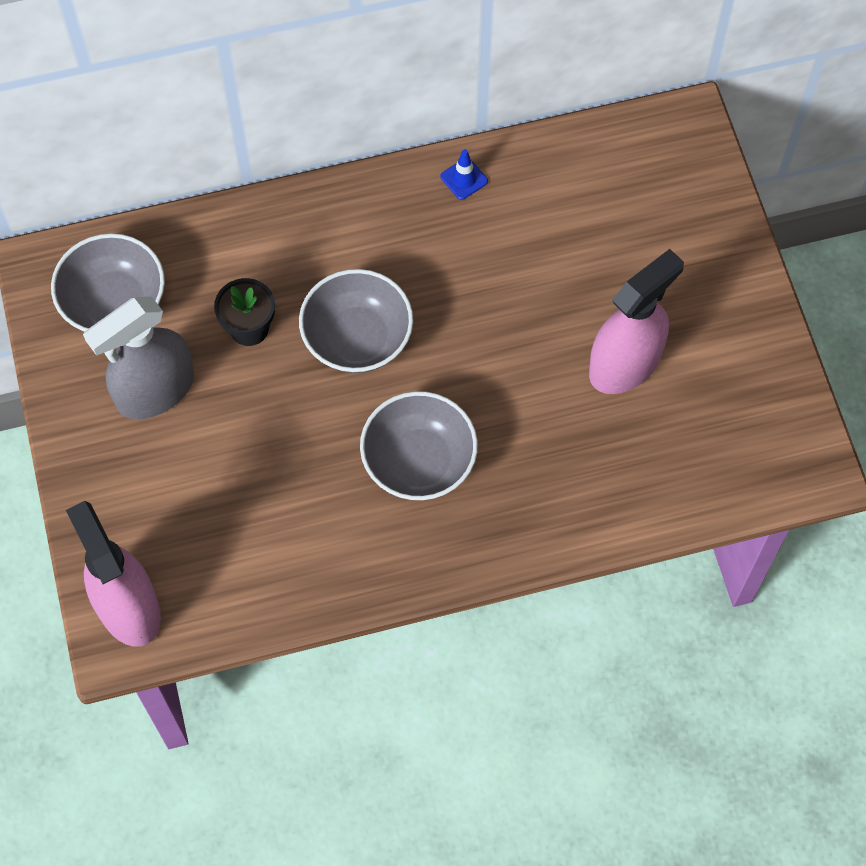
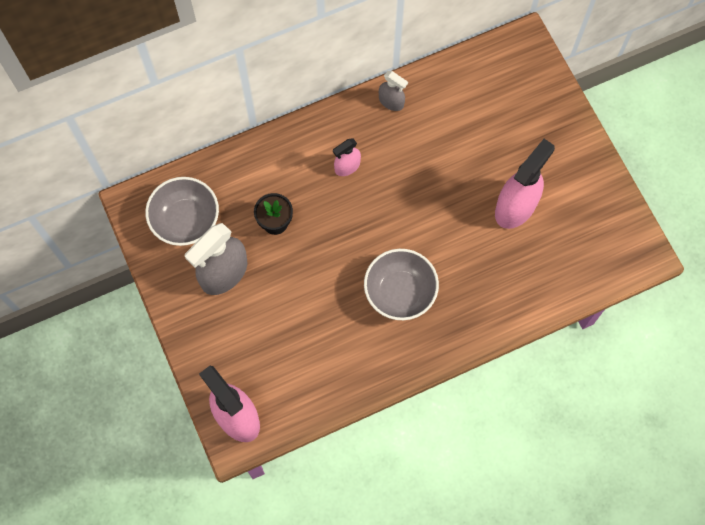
camera: 10 degrees left, 5 degrees up
(357, 338) = (345, 218): grey bowl -> none
(376, 263) = (347, 166): none -> pink spray bottle
(464, 179) = (391, 102): blue traffic cone -> grey spray bottle

